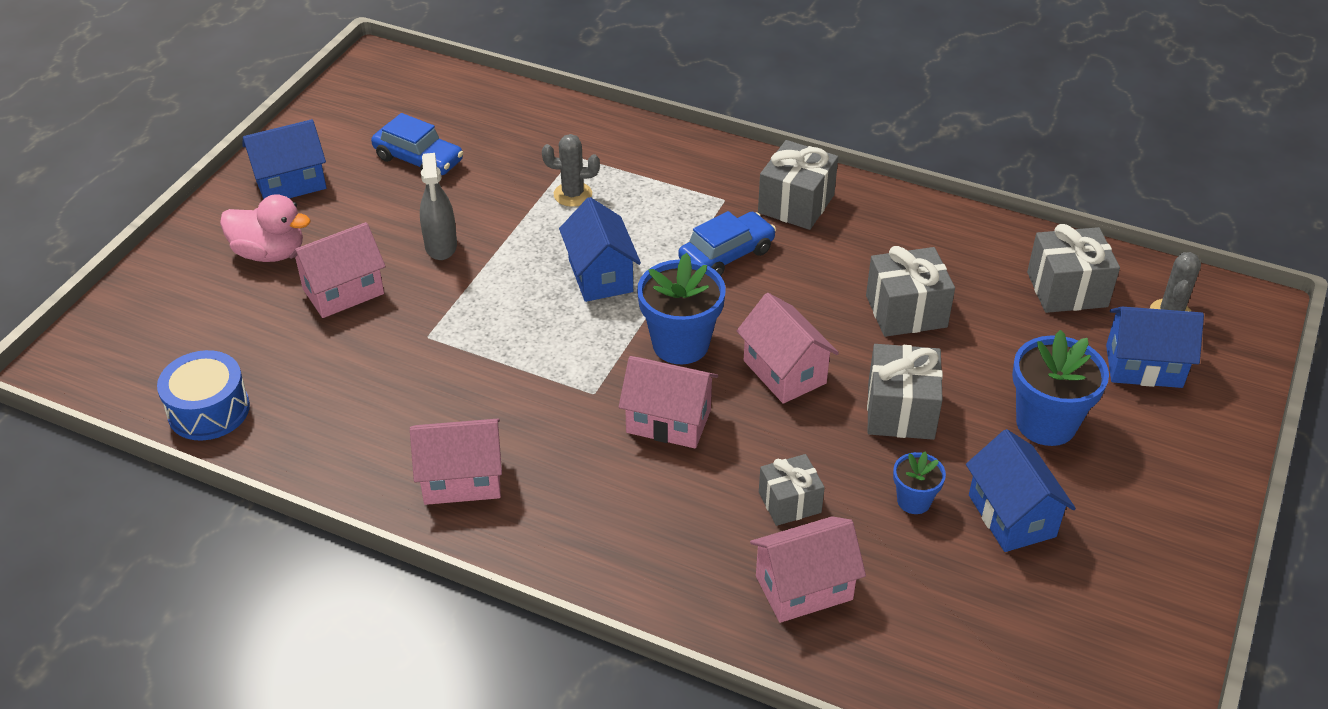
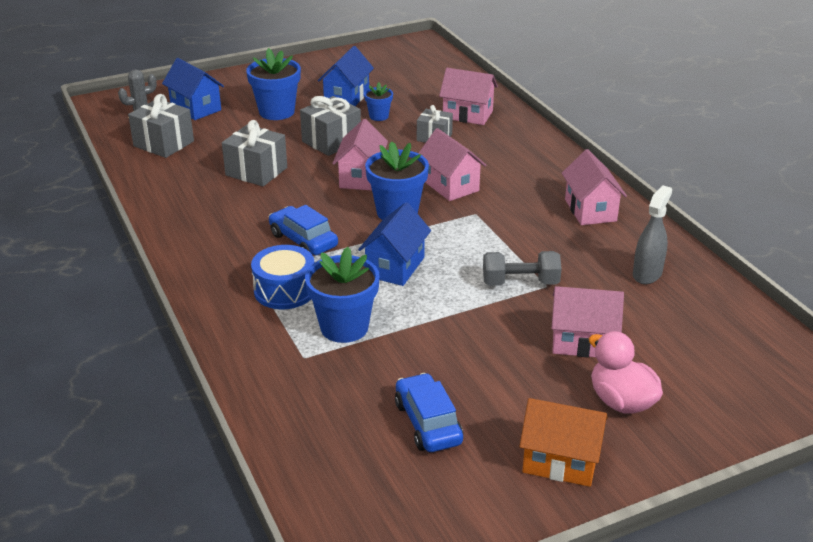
camera: 140 degrees left, 10 degrees down
(209, 410) = (729, 310): blue drum -> blue drum (285, 290)
(290, 183) = (560, 461): blue house -> orange house
(441, 246) = (481, 339): grey spray bottle -> grey spray bottle (647, 274)
(457, 325) = (520, 283): none -> grey dumbbell
(462, 480) = (590, 210): pink house -> pink house turned 45 degrees clockwise
(573, 194) = (344, 327): grey cactus -> blue flower pot
(726, 255) = (303, 240): blue car -> blue car turned 45 degrees clockwise
(796, 204) = (215, 246): grey gift -> none

